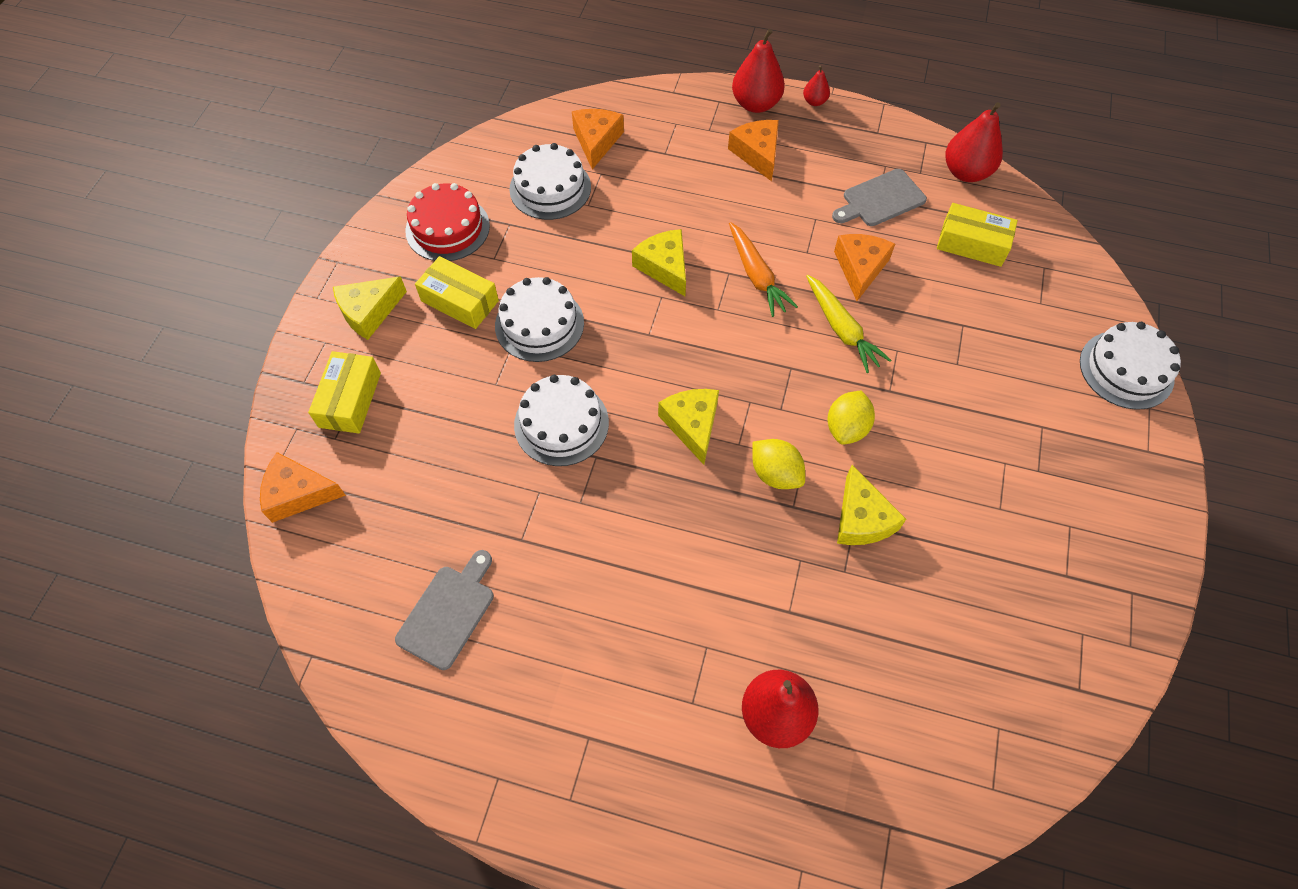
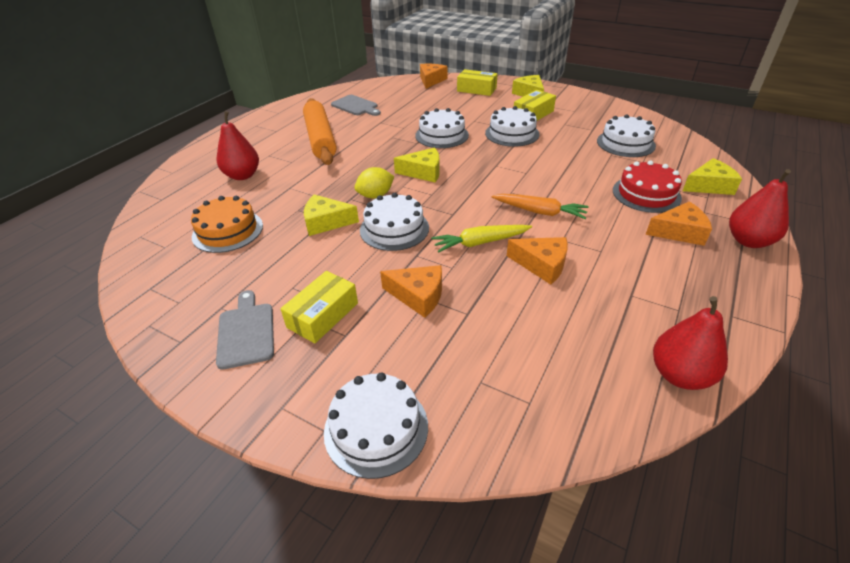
camera: 105 degrees right, 20 degrees down
(447, 228) = (588, 113): red cake -> red cake (646, 194)
(596, 141) = (677, 162): orange cheese -> orange cheese (418, 296)
(610, 629) = (320, 139): none -> orange rolling pin
(664, 267) = (552, 176): yellow cheese -> yellow cheese (709, 186)
(756, 276) = (540, 212): orange carrot -> orange carrot turned 150 degrees counterclockwise
(814, 101) = (767, 279): red pear -> none
(846, 428) = (394, 229): yellow lemon -> white cake
(880, 199) = (628, 295): grey cutting board -> grey cutting board (246, 332)
(929, 651) = (228, 231): none -> orange cake
(972, 243) = (568, 348): yellow box -> yellow box (323, 315)

